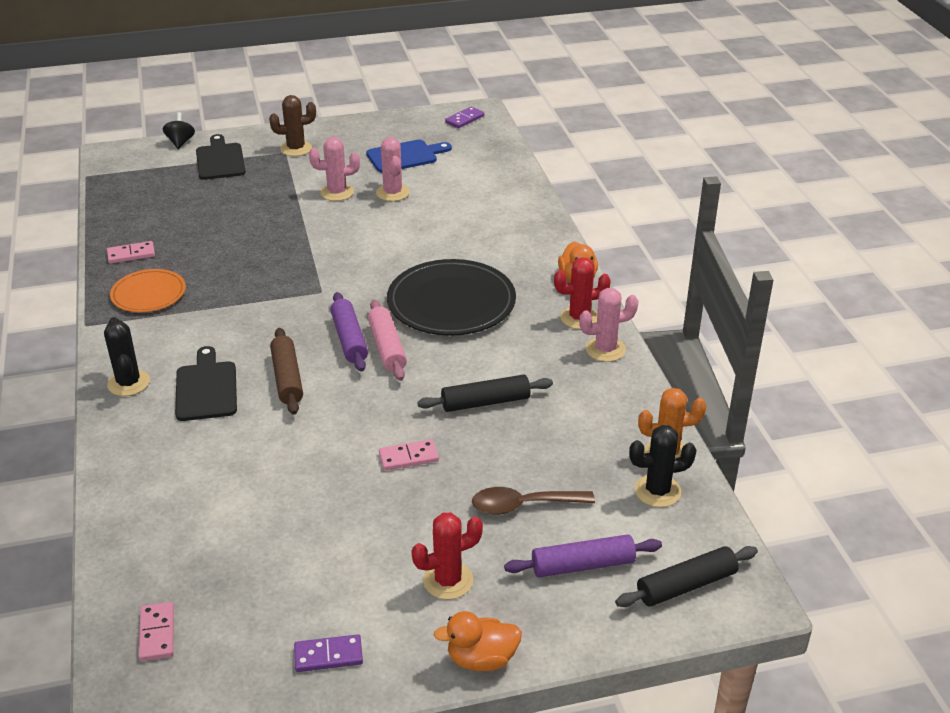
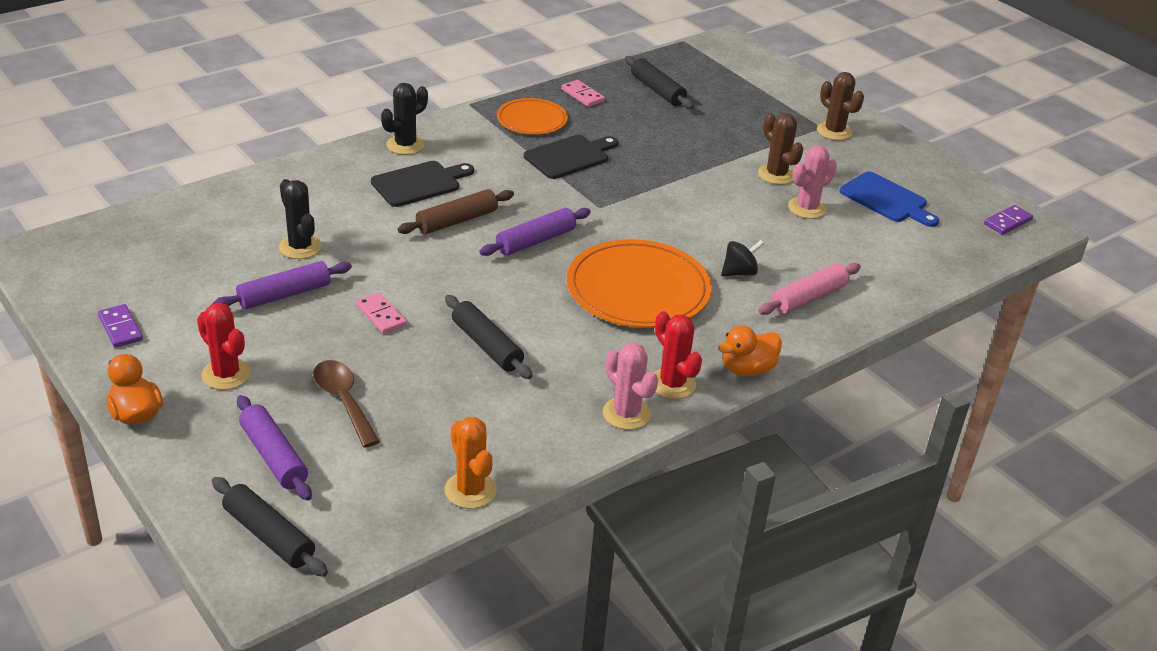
camera: 65 degrees right, 0 degrees up
(157, 633) = (124, 240): pink domino -> none
(159, 212) = (657, 90): none -> black rolling pin
(180, 142) = (782, 68): black spinning top -> black spinning top (739, 272)
(220, 160) = (772, 96): black cutting board -> black cutting board (569, 156)
(337, 192) = (776, 175): pink cactus -> brown cactus
(339, 517) = (284, 295): none -> purple rolling pin
(387, 347) = (537, 266): pink rolling pin -> pink rolling pin (808, 298)
(451, 302) = (638, 289): black plate -> orange plate
(464, 119) = (1007, 222): purple domino -> purple domino turned 60 degrees counterclockwise
(657, 491) = (404, 492): black cactus -> black cactus (300, 247)

